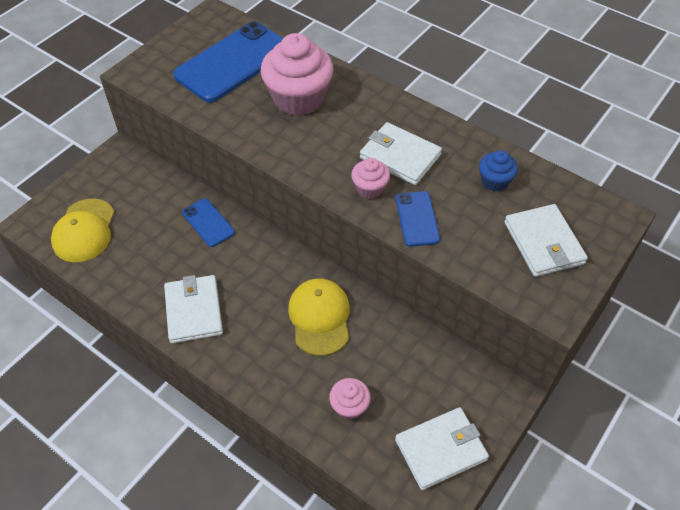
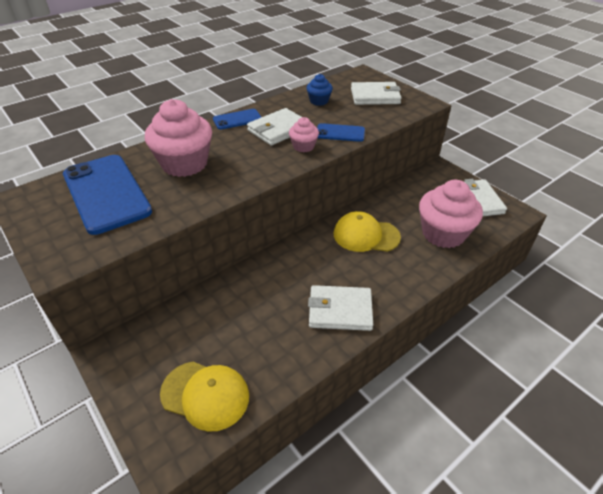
camera: 75 degrees left, 10 degrees down
(208, 223) = (243, 288): blue phone -> blue phone (237, 119)
(349, 406) = (443, 233): pink cupcake -> pink cupcake, size x2.03

